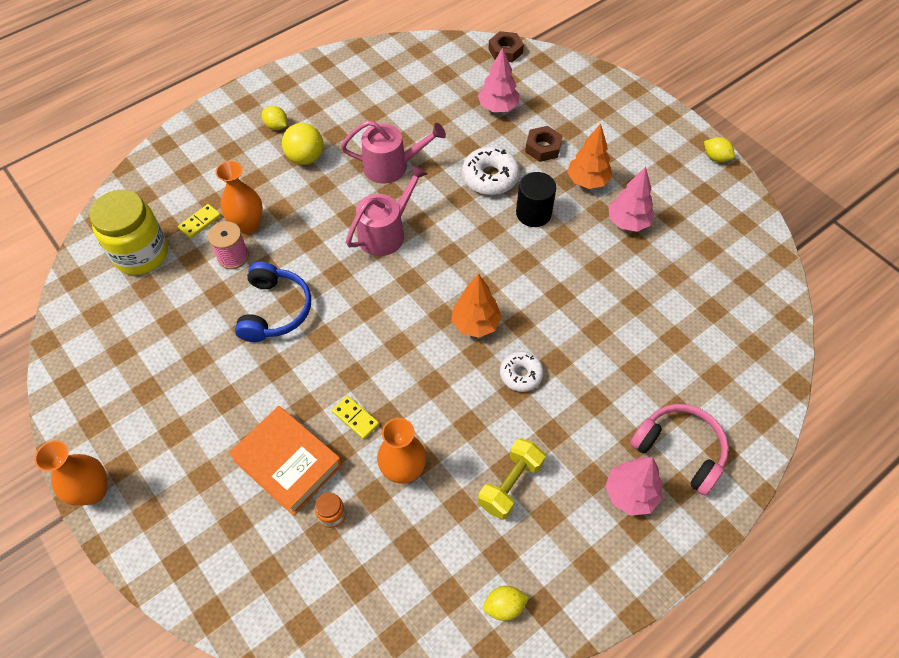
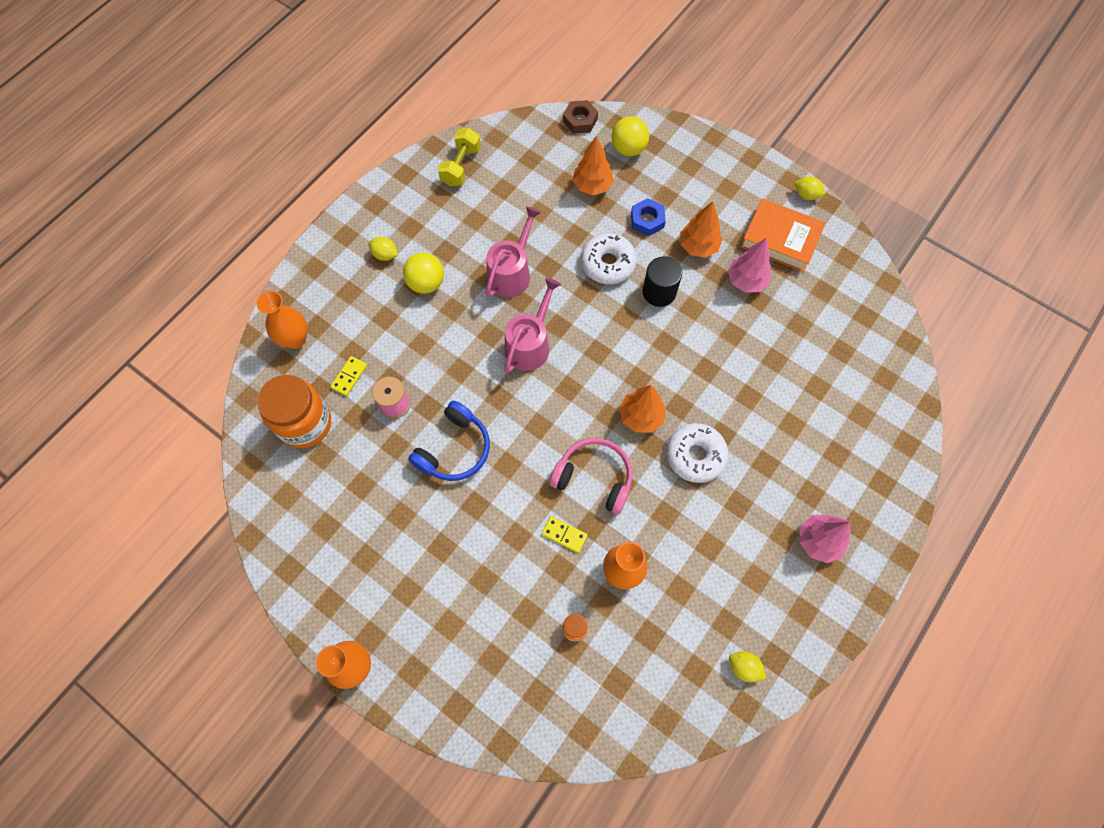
camera: 15 degrees left, 10 degrees up
(141, 254) = (305, 423): yellow jar -> orange jar
(248, 225) = (396, 368): orange vase -> orange vase (295, 339)
(274, 310) = (454, 449): blue headphones -> blue headphones turned 45 degrees clockwise
(287, 463) = (519, 592): orange book -> orange book (780, 239)
(391, 166) = (511, 273): pink watering can -> pink watering can turned 45 degrees counterclockwise
(498, 107) = (592, 186): pink tree -> orange tree
(504, 606) = (744, 667): yellow lemon -> yellow lemon turned 60 degrees clockwise
(510, 484) = (717, 560): yellow dumbbell -> yellow dumbbell (461, 166)
(521, 374) = (695, 455): white donut -> white donut, size x1.54
(543, 147) = (647, 220): brown nut -> blue nut
(545, 83) = (628, 149): none -> yellow ball
(680, 450) = (848, 491): pink headphones -> pink headphones (594, 478)

